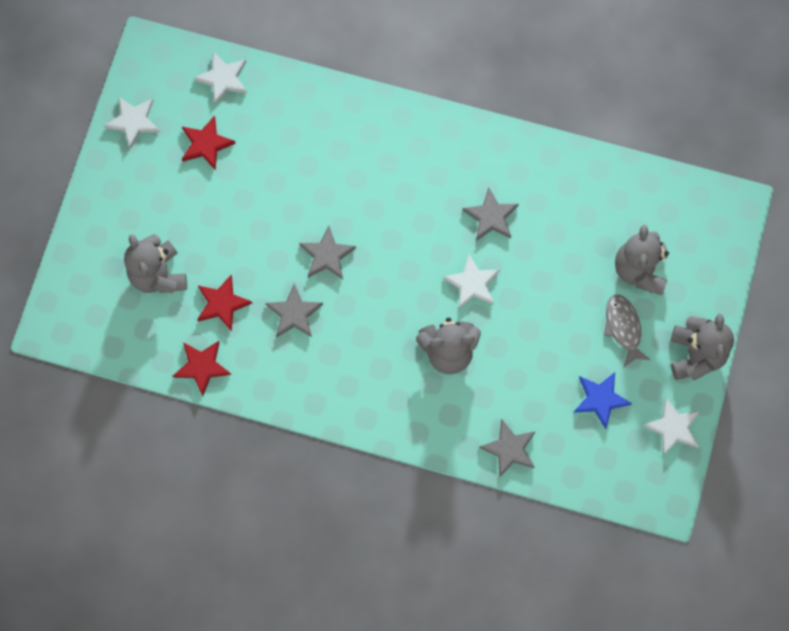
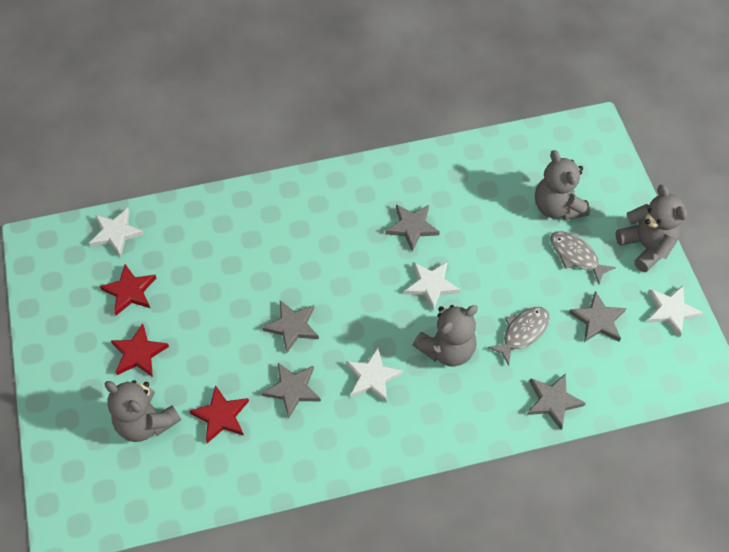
camera: 30 degrees left, 15 degrees down
(133, 122) = (51, 305): white star -> white star (372, 377)
(202, 367) = (234, 482): red star -> red star (139, 353)
(524, 373) = (522, 332): none -> grey fish
(600, 399) = (598, 320): blue star -> grey star

